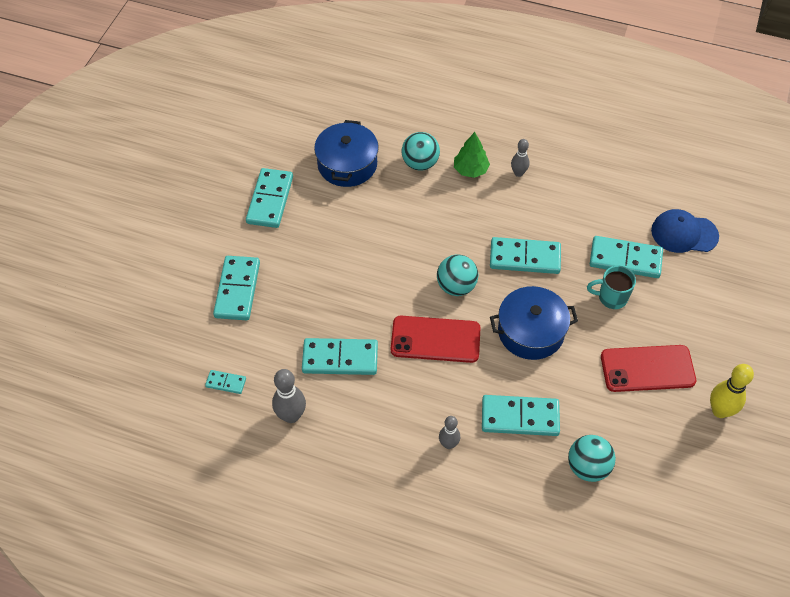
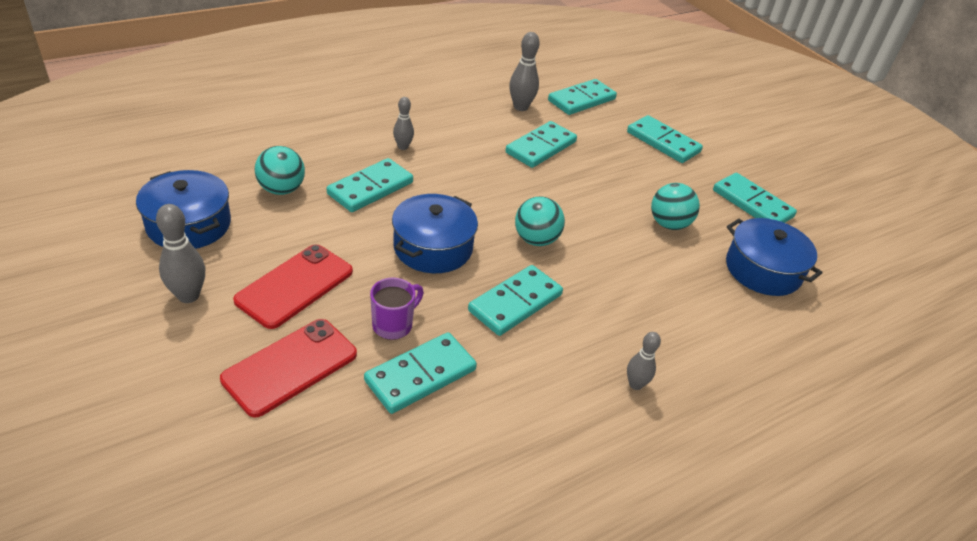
camera: 125 degrees right, 15 degrees down
(226, 383) = (581, 100): turquoise domino -> turquoise domino, size x2.01
(420, 163) = (721, 318): turquoise ball -> turquoise ball (669, 224)
(435, 339) = (497, 196): red phone -> red phone (290, 367)
(470, 170) = (677, 349): green tree -> none
(611, 297) = (393, 325): turquoise mug -> purple mug
(682, 479) = (189, 225): none -> blue pot
(684, 233) = (385, 462): blue cap -> none
(720, 411) = (188, 296): yellow bowling pin -> grey bowling pin

